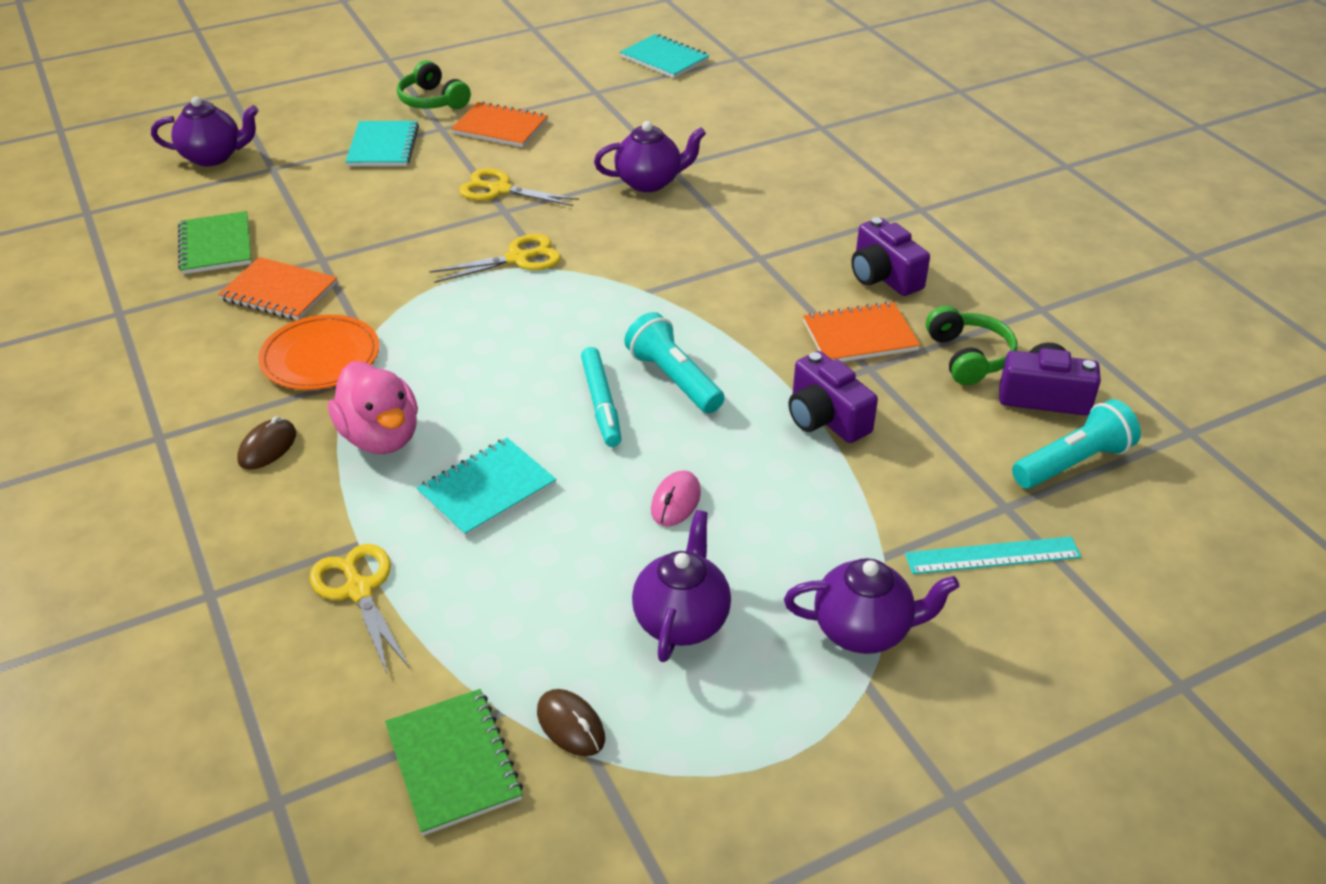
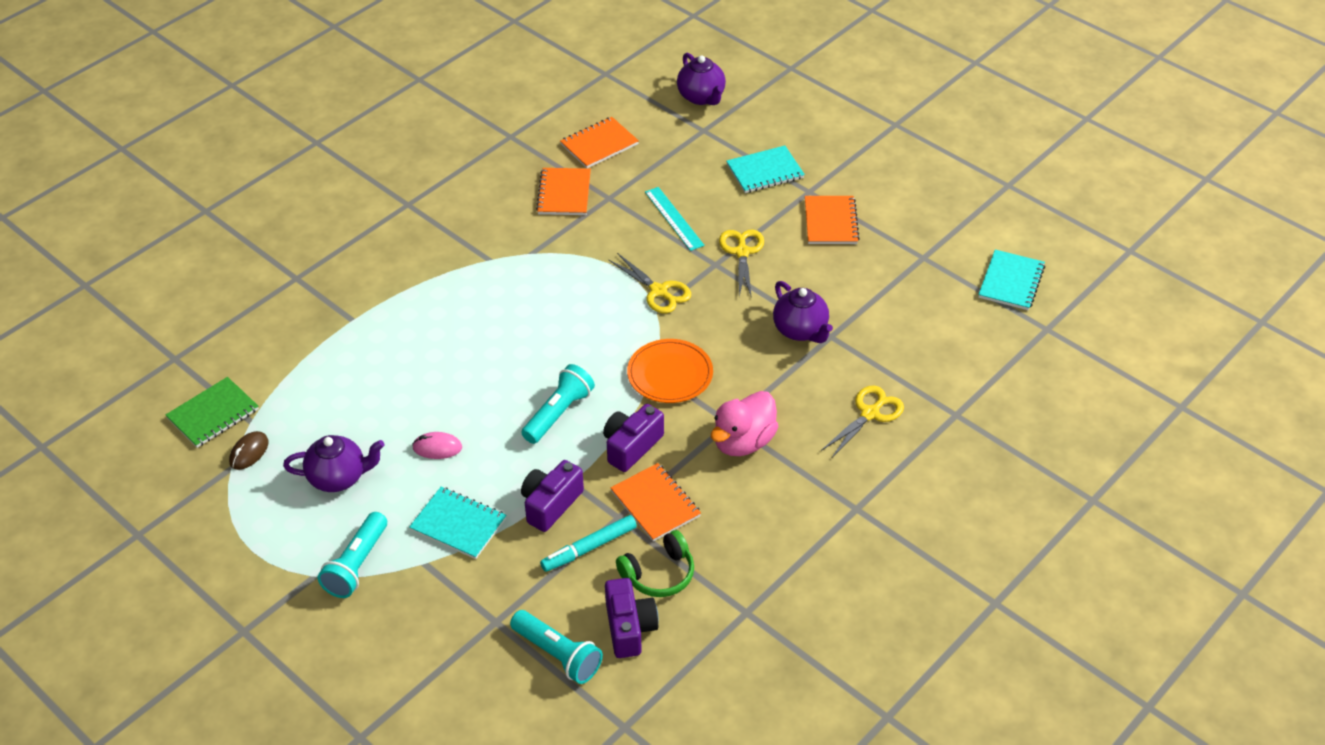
camera: 70 degrees right, 5 degrees up
(216, 245) = (599, 144): green notebook -> orange notebook
(267, 447) = (416, 251): brown mouse -> none
(320, 357) = (507, 239): orange plate -> orange plate (670, 374)
(359, 590) = (317, 334): yellow scissors -> yellow scissors (870, 414)
(380, 437) = (444, 294): pink duck -> pink duck (743, 442)
(433, 101) = (847, 172): green headphones -> none
(487, 489) = (416, 357): turquoise notebook -> turquoise notebook (458, 524)
(601, 403) = (517, 384): turquoise marker -> turquoise marker (589, 548)
(863, 630) = (357, 565): purple teapot -> turquoise flashlight
(883, 276) = (742, 503): purple camera -> purple camera (631, 446)
(992, 555) = (445, 620): turquoise ruler -> turquoise ruler (674, 218)

